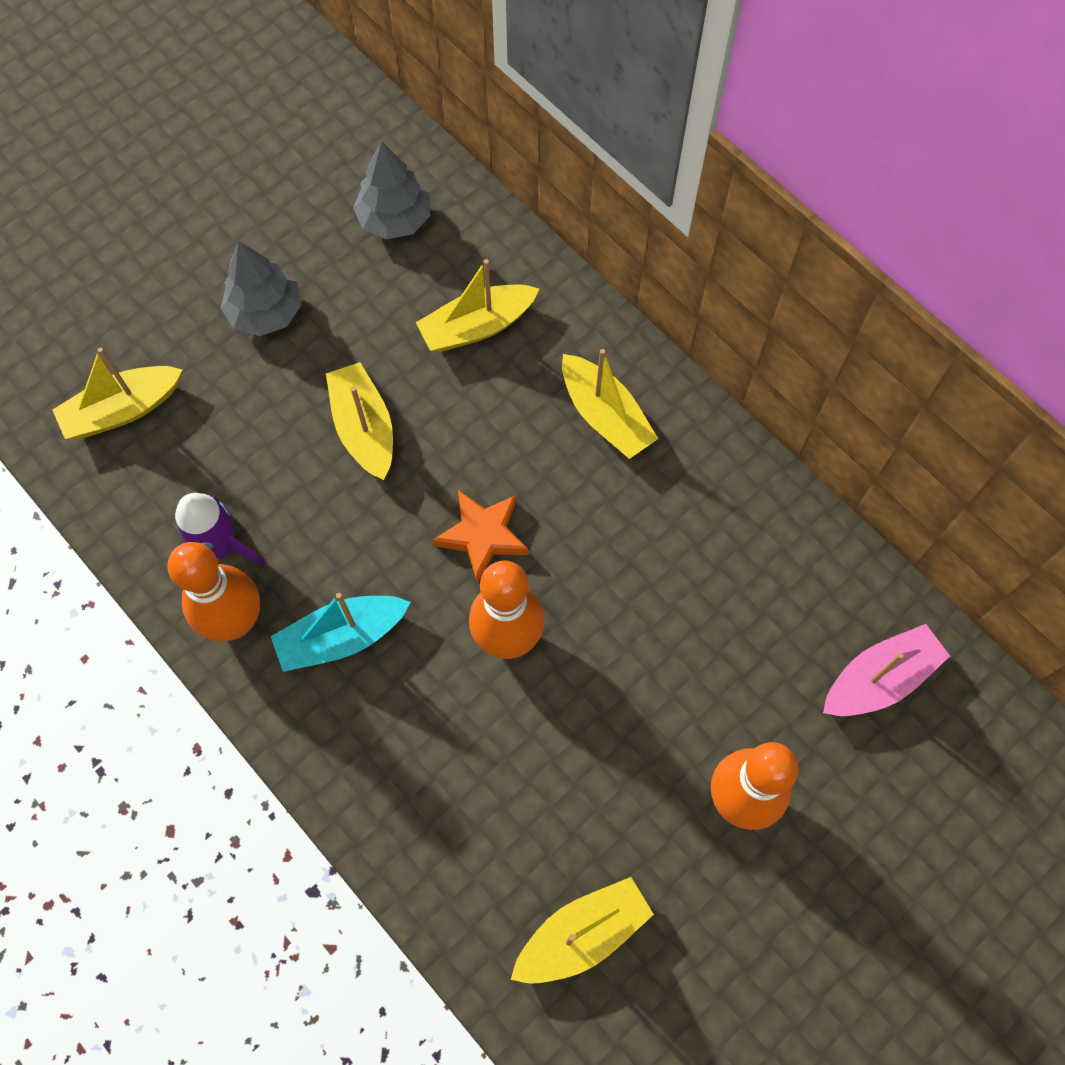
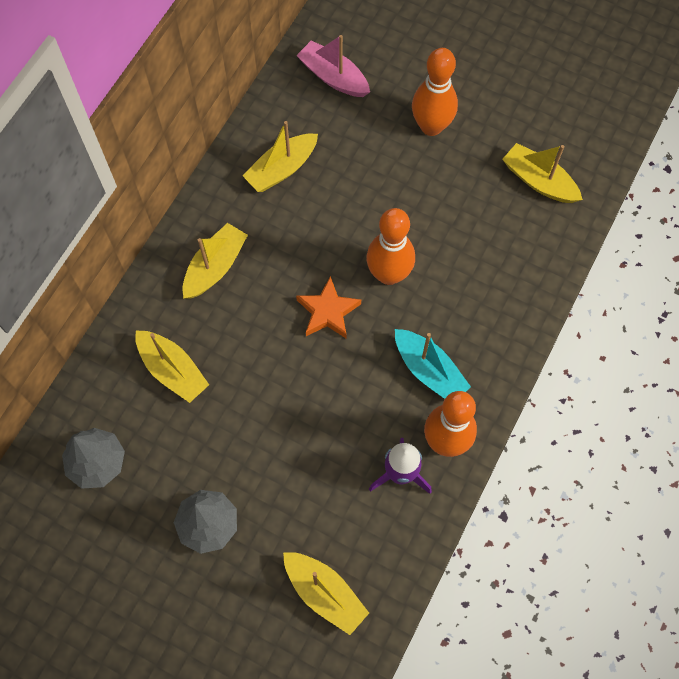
camera: 110 degrees left, 0 degrees up
(364, 428) = (278, 415): yellow boat -> yellow boat (282, 169)

